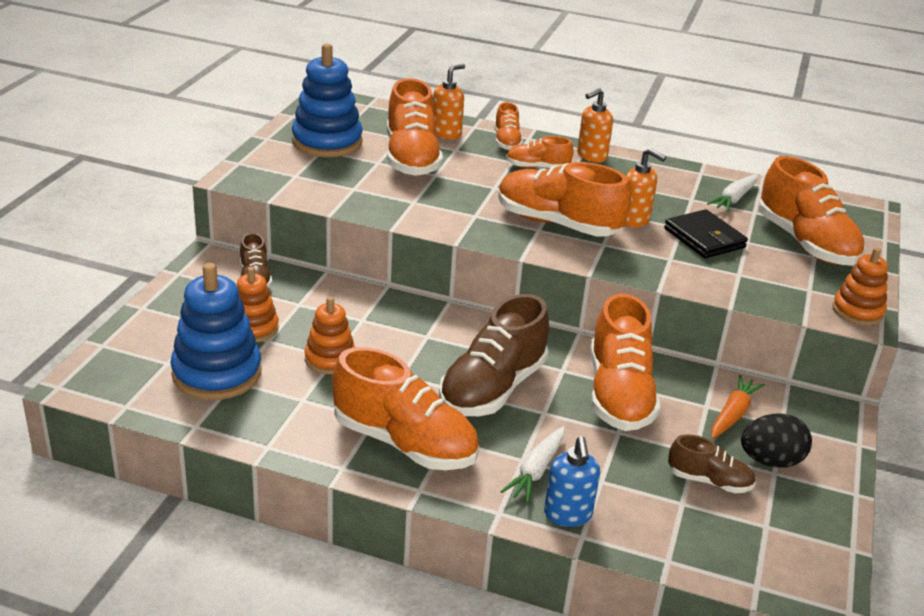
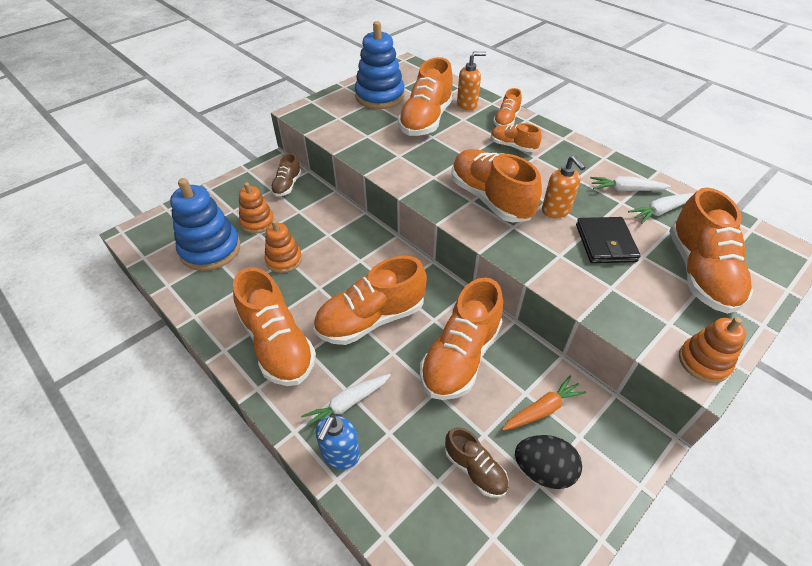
camera: 30 degrees right, 15 degrees up
(492, 388) = (371, 319): brown shoe -> orange shoe
(591, 156) = (564, 145): orange soap dispenser -> none
(687, 186) = (626, 190): none -> white carrot

